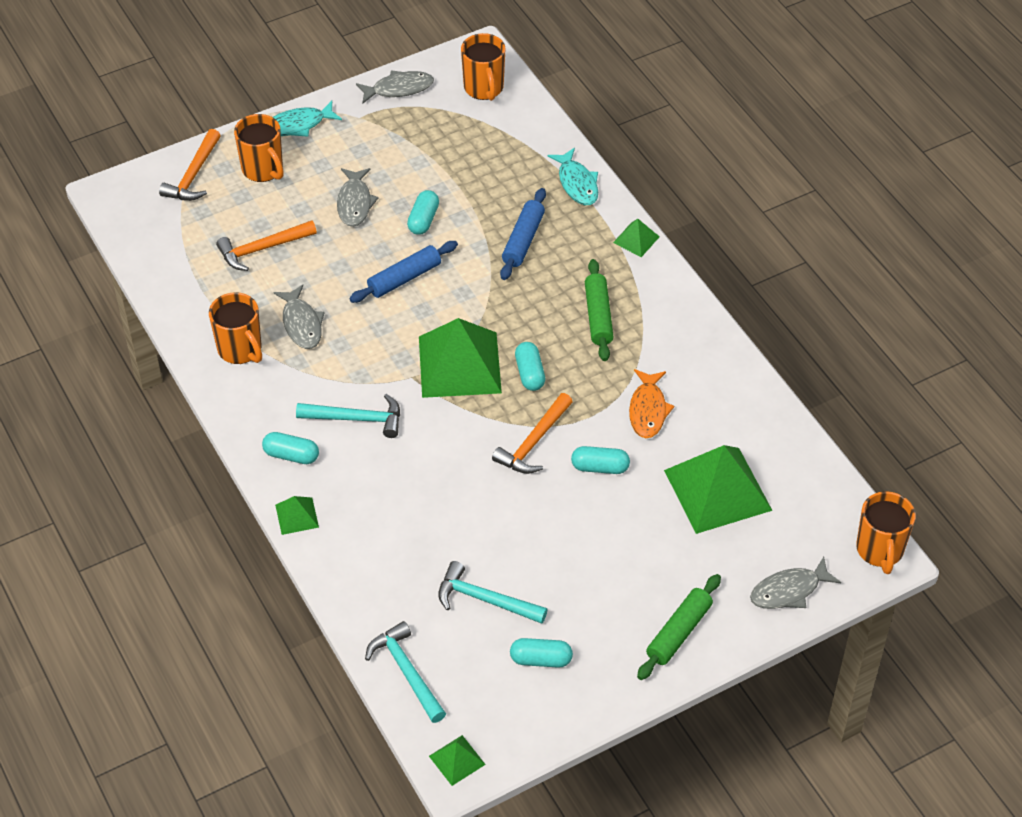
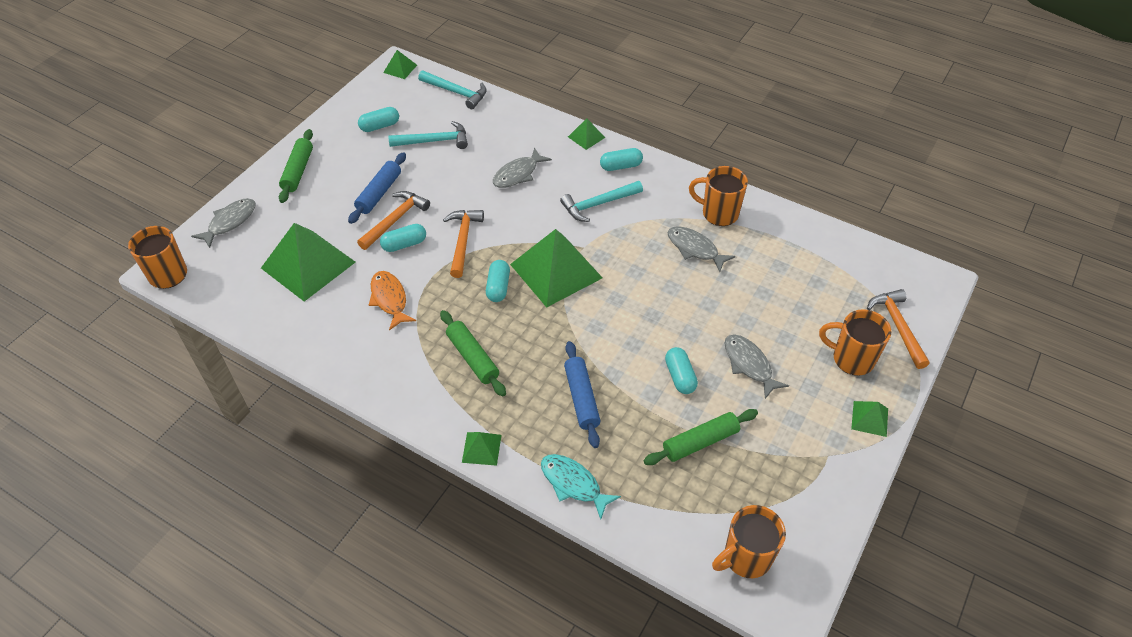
camera: 150 degrees right, 0 degrees up
(262, 249) = (780, 291): orange hammer -> orange hammer (395, 220)
(298, 125) = (870, 418): turquoise fish -> green pyramid
(399, 89) = (824, 510): grey fish -> grey fish (518, 174)
(404, 278) = (651, 318): blue rolling pin -> blue rolling pin (379, 193)
(450, 168) = (700, 442): none -> green rolling pin
(484, 88) = (745, 557): orange mug -> orange mug turned 75 degrees counterclockwise
(530, 373) = (498, 287): turquoise capsule -> turquoise capsule turned 45 degrees clockwise

